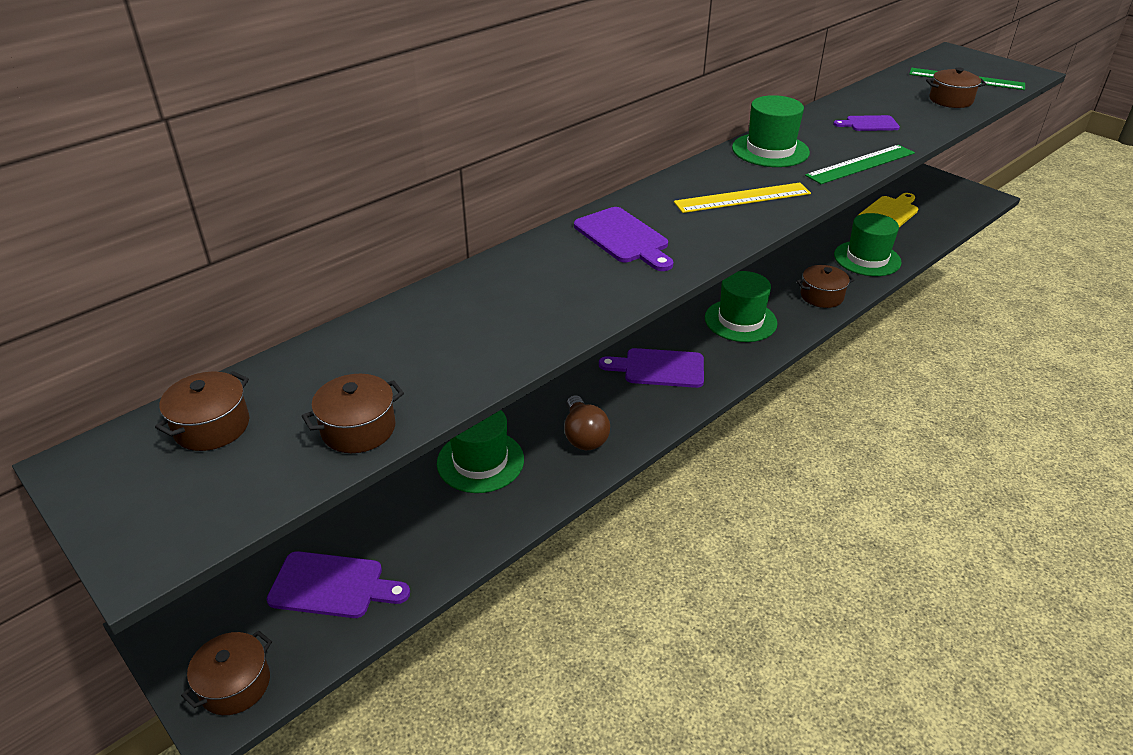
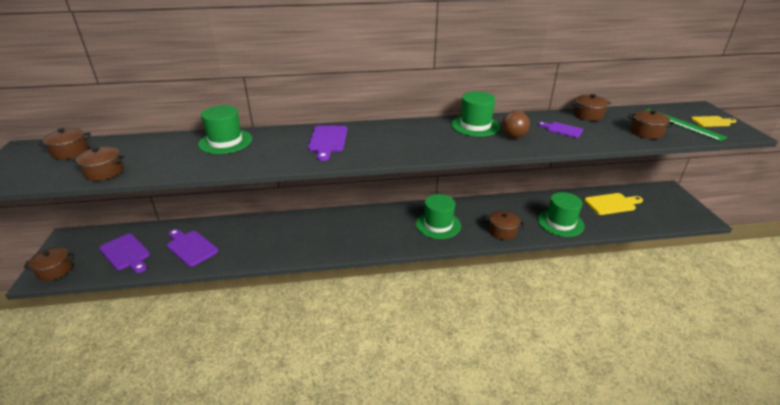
camera: 35 degrees right, 5 degrees down
(480, 461) = (237, 233): green hat -> green hat (225, 141)
(584, 436) = (291, 243): brown light bulb -> brown light bulb (514, 134)
(659, 368) = (365, 229): purple cutting board -> purple cutting board (191, 247)
(742, 198) = (418, 142): yellow ruler -> none
(860, 164) = (517, 147): green ruler -> none
(866, 95) = (588, 115): none -> brown pot
(987, 67) = (712, 122): none -> yellow cutting board

